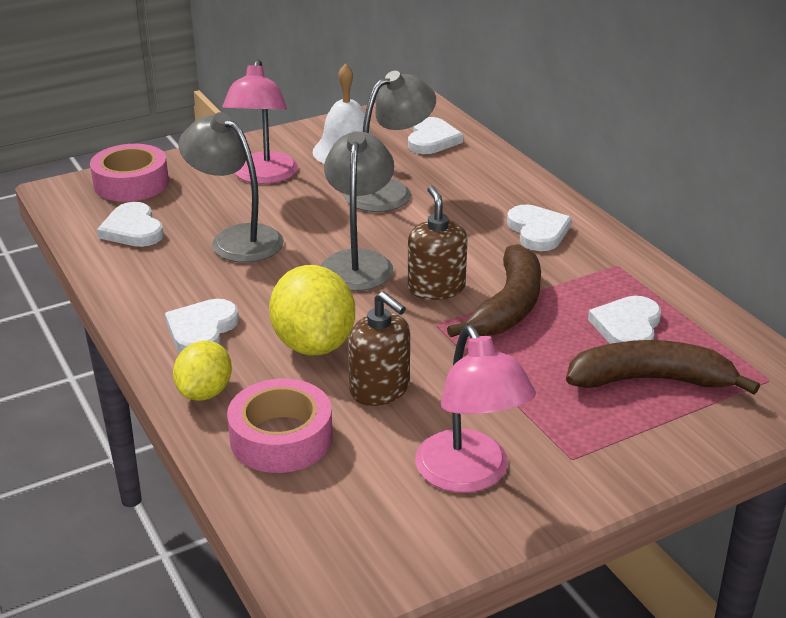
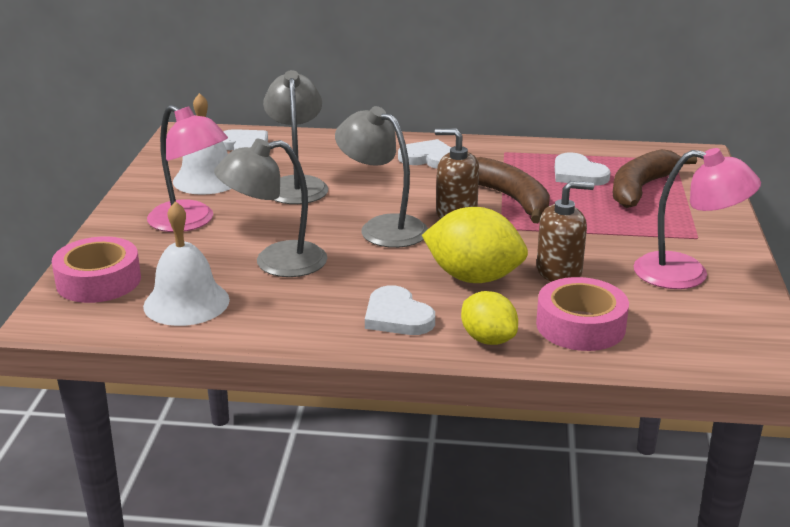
camera: 55 degrees left, 5 degrees down
(133, 229) = (186, 302): white heart -> white bell

